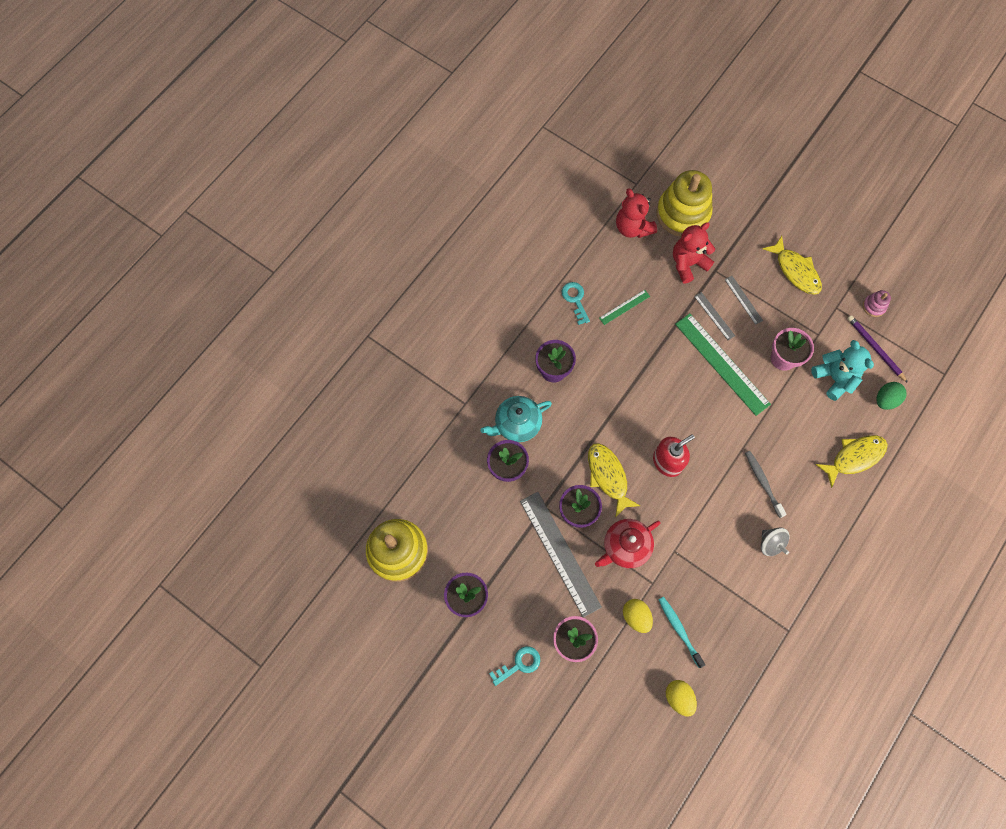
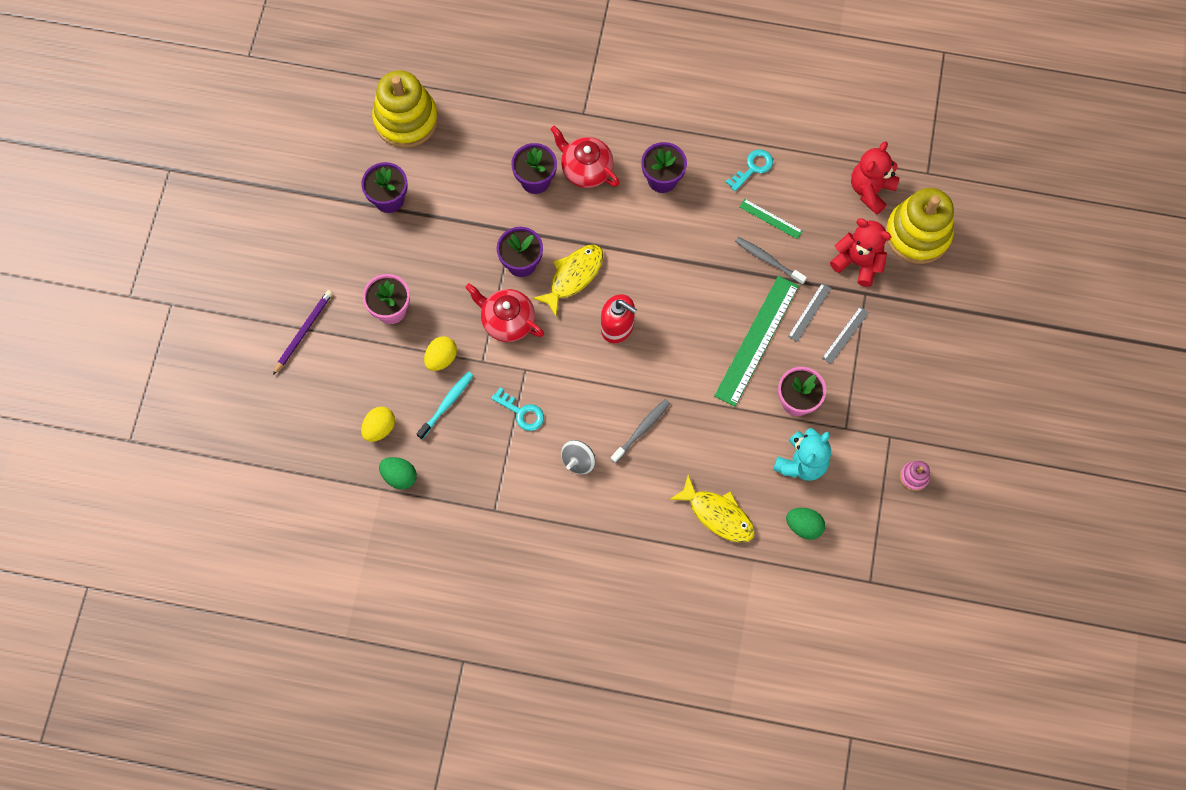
camera: 65 degrees right, 0 degrees up
(517, 424) = (586, 169): turquoise teapot -> red teapot
(519, 664) = (347, 271): turquoise key -> turquoise key (522, 412)
(560, 553) = (472, 263): grey ruler -> none
(658, 325) = (768, 260): none -> grey toothbrush
(729, 698) = (399, 476): none -> green egg
(795, 271) = (912, 377): yellow fish -> none
(875, 348) = (861, 495): purple pencil -> purple pencil (303, 331)

